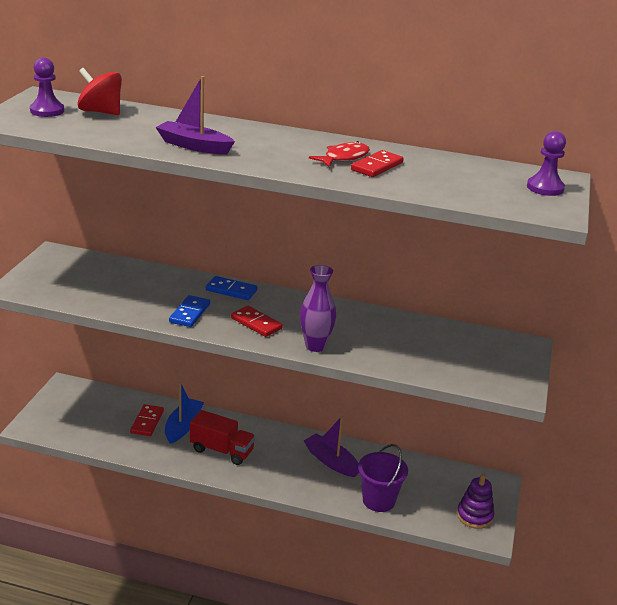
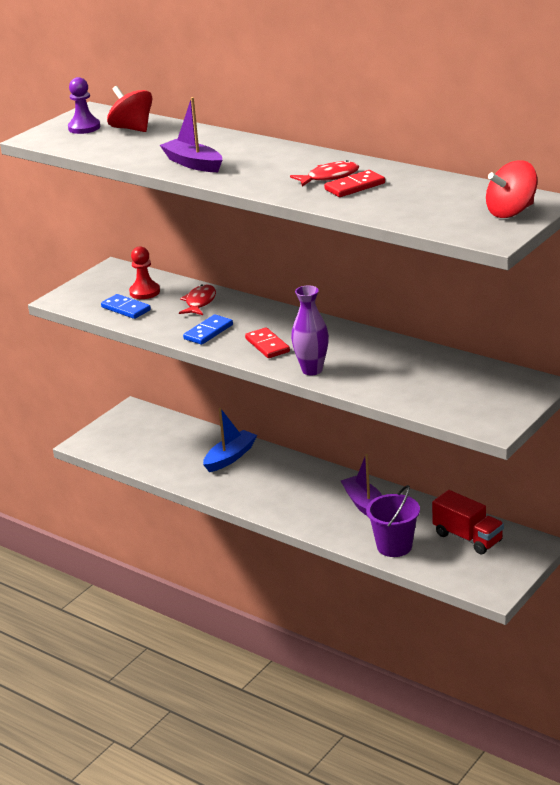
camera: 25 degrees right, 0 degrees up
(101, 275) = (145, 292): none -> red pawn
(147, 422) = (196, 450): red domino -> none
(163, 283) = (199, 302): none -> red fish
(222, 450) = (257, 483): red truck -> red truck (467, 538)
(231, 290) = (262, 313): blue domino -> blue domino (126, 309)
(474, 516) = (490, 573): purple stacking toy -> none
(545, 188) = (511, 212): purple pawn -> red spinning top

